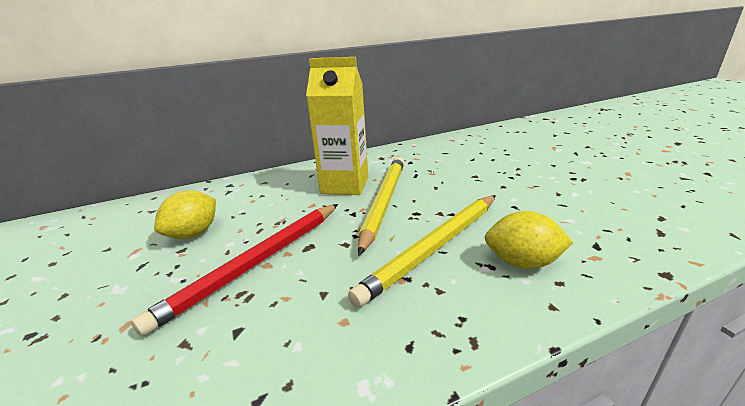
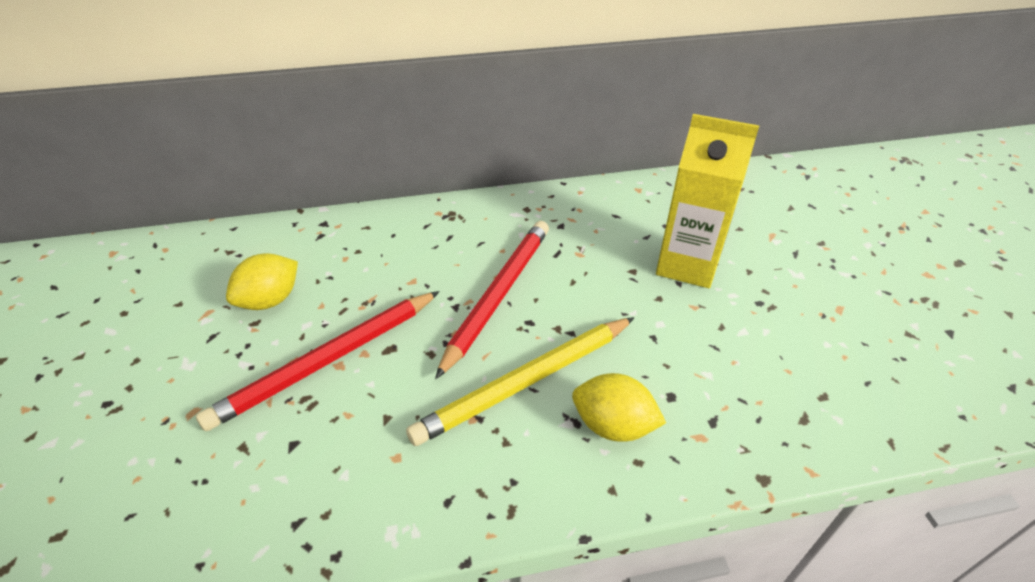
camera: 10 degrees right, 15 degrees up
(345, 185) = (462, 254): yellow carton -> yellow carton (687, 265)
(384, 202) = (498, 294): yellow pencil -> red pencil

